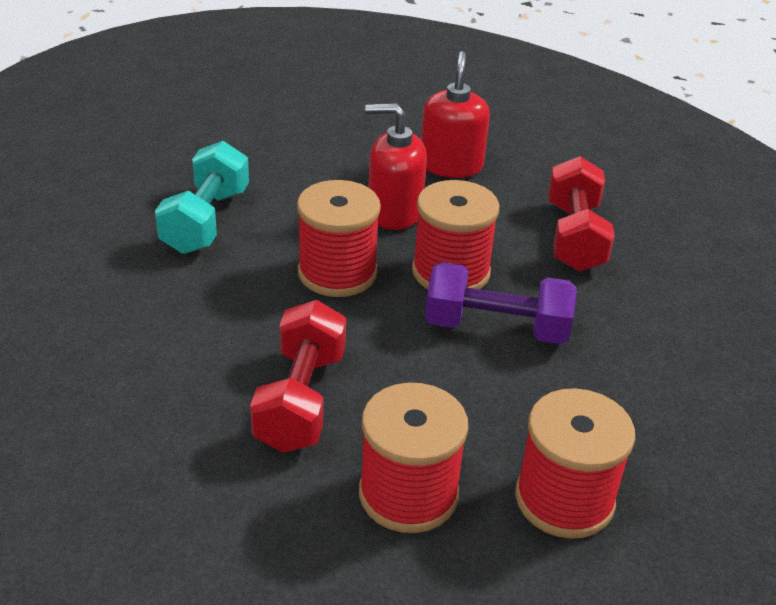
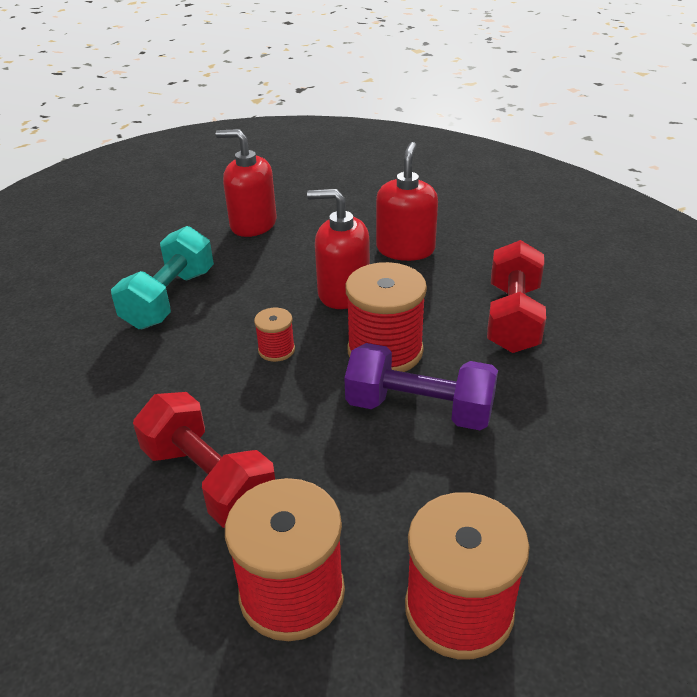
camera: 10 degrees right, 0 degrees up
(276, 138) = (253, 224): none -> red soap dispenser
(301, 400) = (209, 480): red dumbbell -> red dumbbell turned 60 degrees counterclockwise
(337, 273) = (276, 350): red spool -> red spool, size x0.49

